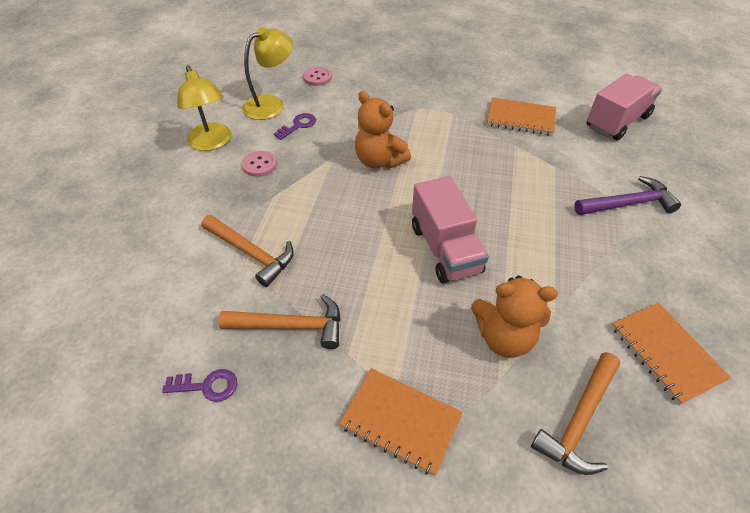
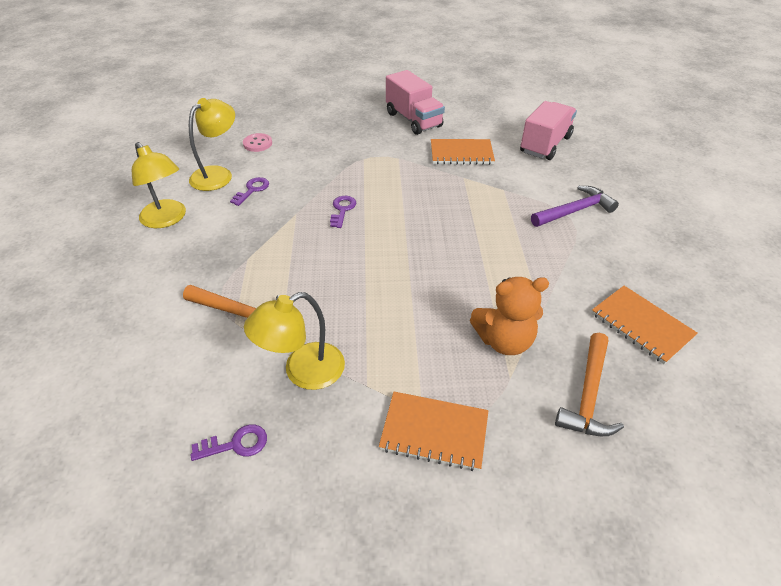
camera: 15 degrees left, 5 degrees down
(259, 165) = (224, 232): pink button -> none
(291, 326) = (303, 372): orange hammer -> yellow lamp
(379, 161) = (342, 210): orange teddy bear -> purple key
(445, 249) = (428, 276): pink truck -> pink truck (413, 120)

